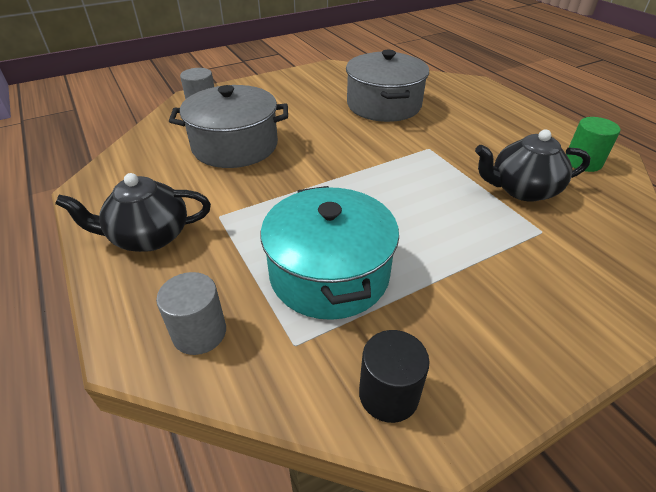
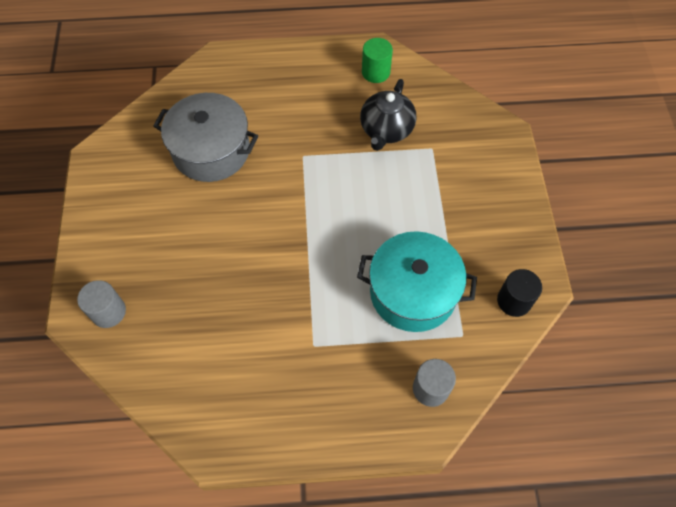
camera: 65 degrees left, 20 degrees up
(149, 237) = (314, 405): black teapot -> none
(235, 146) = (210, 303): grey pot -> none

